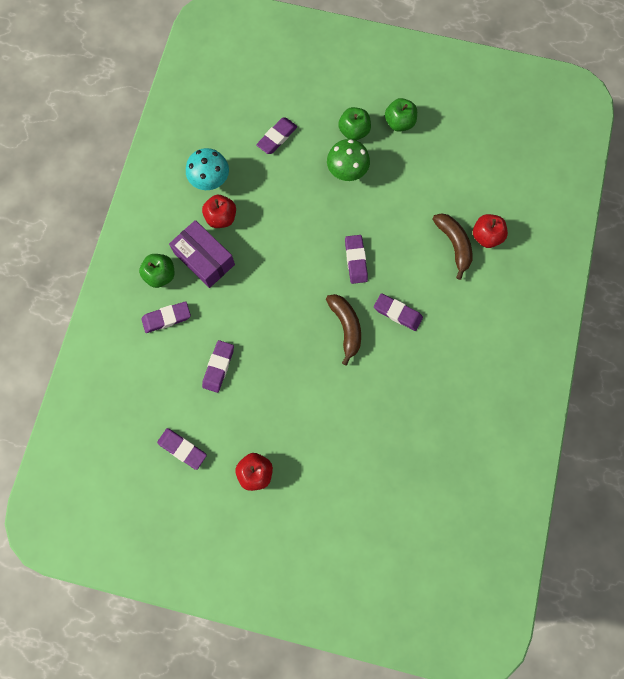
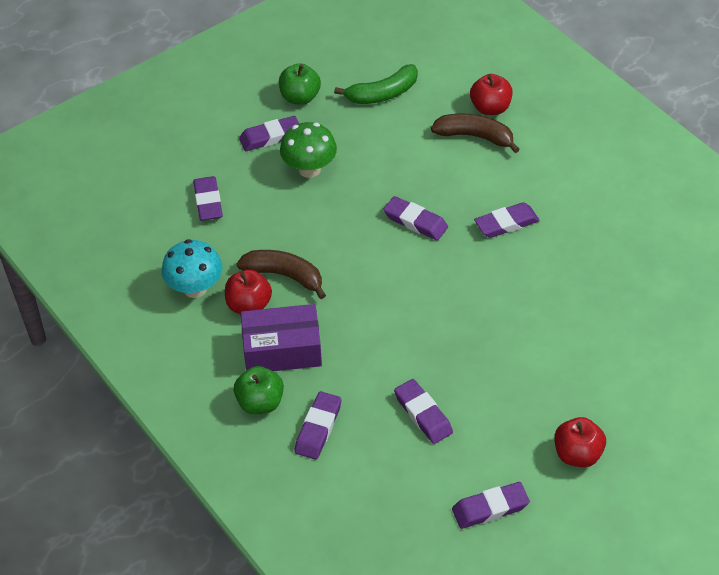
camera: 50 degrees left, 25 degrees down
(346, 327) = (482, 274): brown banana -> brown banana (284, 275)
(354, 131) = (270, 137): green apple -> purple eraser
(443, 166) = (383, 94): none -> green banana

